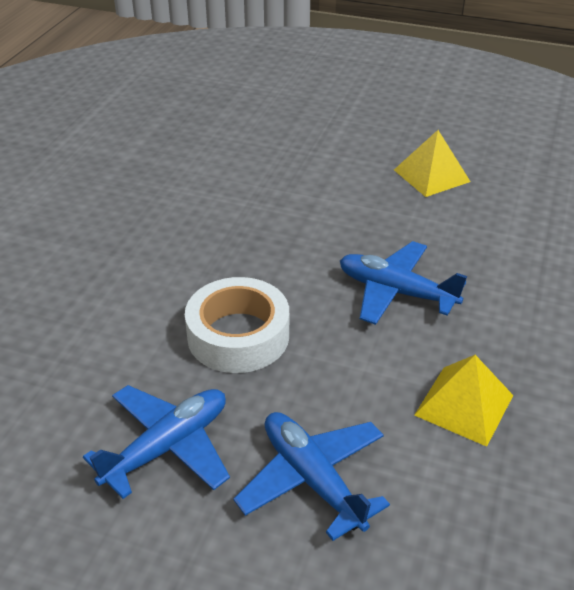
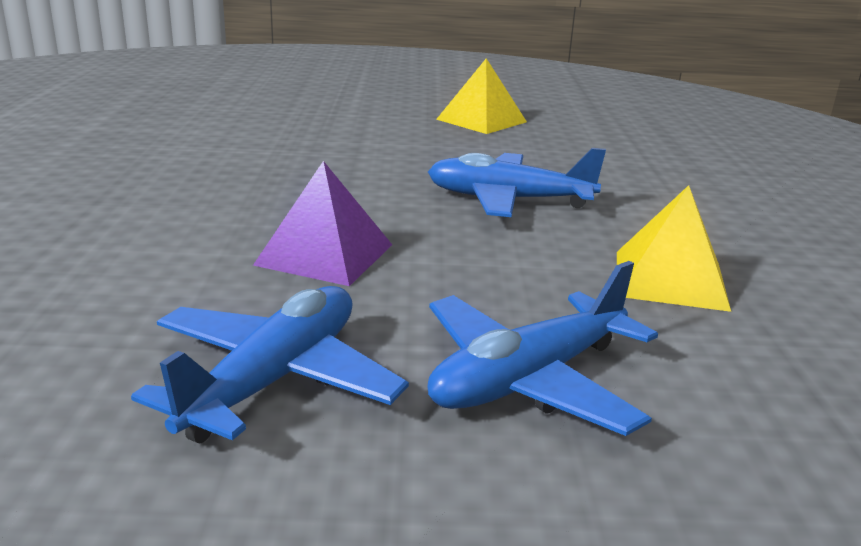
camera: 20 degrees left, 15 degrees down
(238, 335) = (325, 254): white tape -> purple pyramid
(312, 479) = (529, 379): blue plane -> blue plane turned 75 degrees counterclockwise

